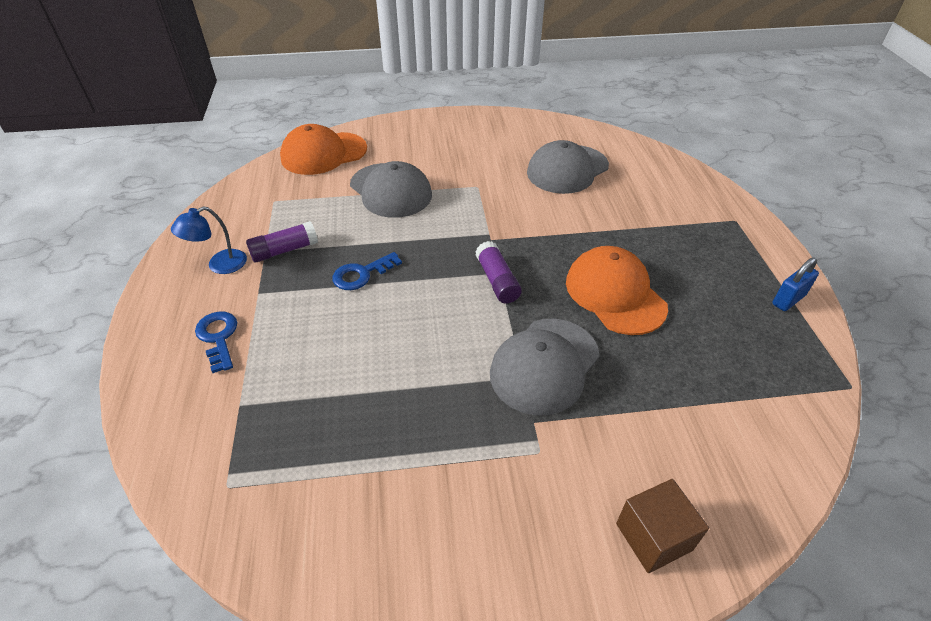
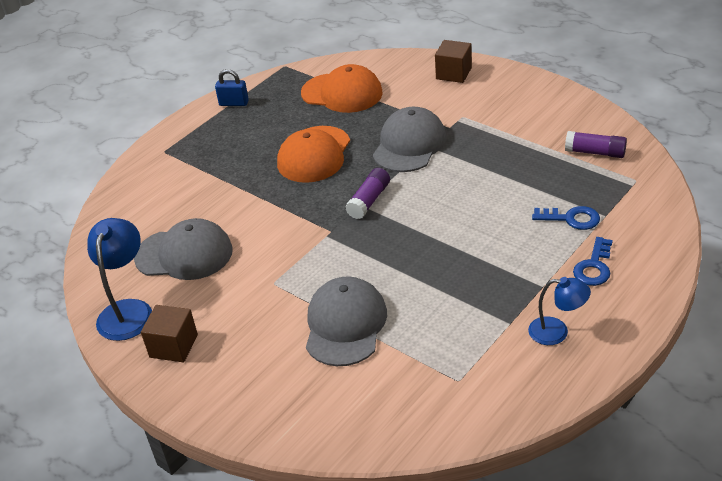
camera: 130 degrees left, 5 degrees down
(284, 250) = (492, 314): purple glue stick -> purple glue stick (595, 152)
(323, 153) = (352, 421): orange cap -> orange cap (342, 93)
(362, 274) = (453, 257): blue key -> blue key (571, 219)
(482, 131) = (173, 346): none -> brown cube
(541, 130) = (128, 310): none -> blue lamp
(544, 365) = (409, 145): grey cap -> grey cap turned 60 degrees counterclockwise

